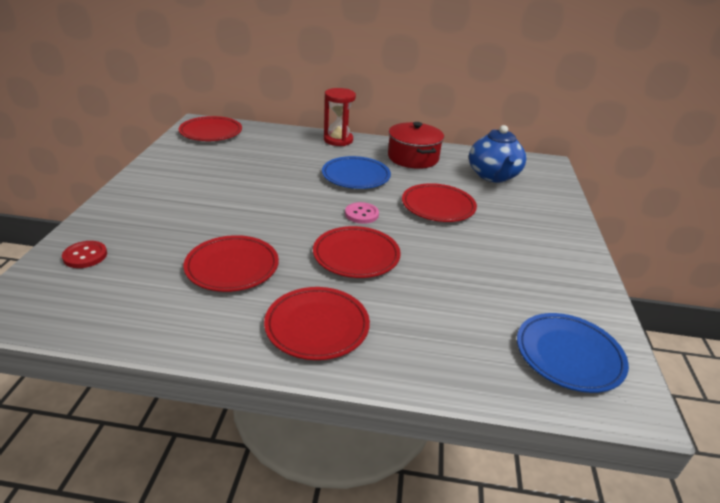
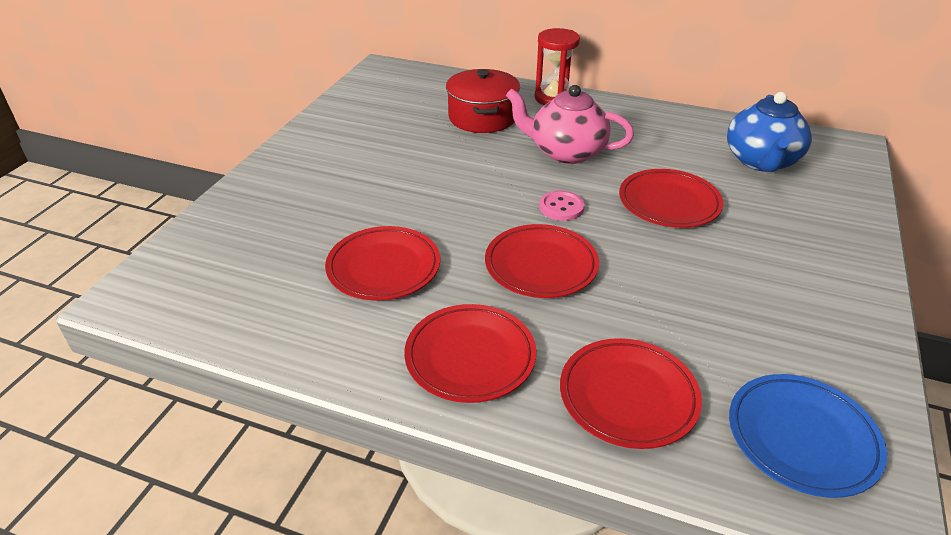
camera: 15 degrees right, 5 degrees up
(85, 256) = (221, 238): red button -> none
(211, 132) = (393, 82): red plate -> red plate (628, 396)
(356, 176) = (566, 152): blue plate -> pink teapot
(413, 158) = (651, 128): red pot -> red pot (482, 117)

